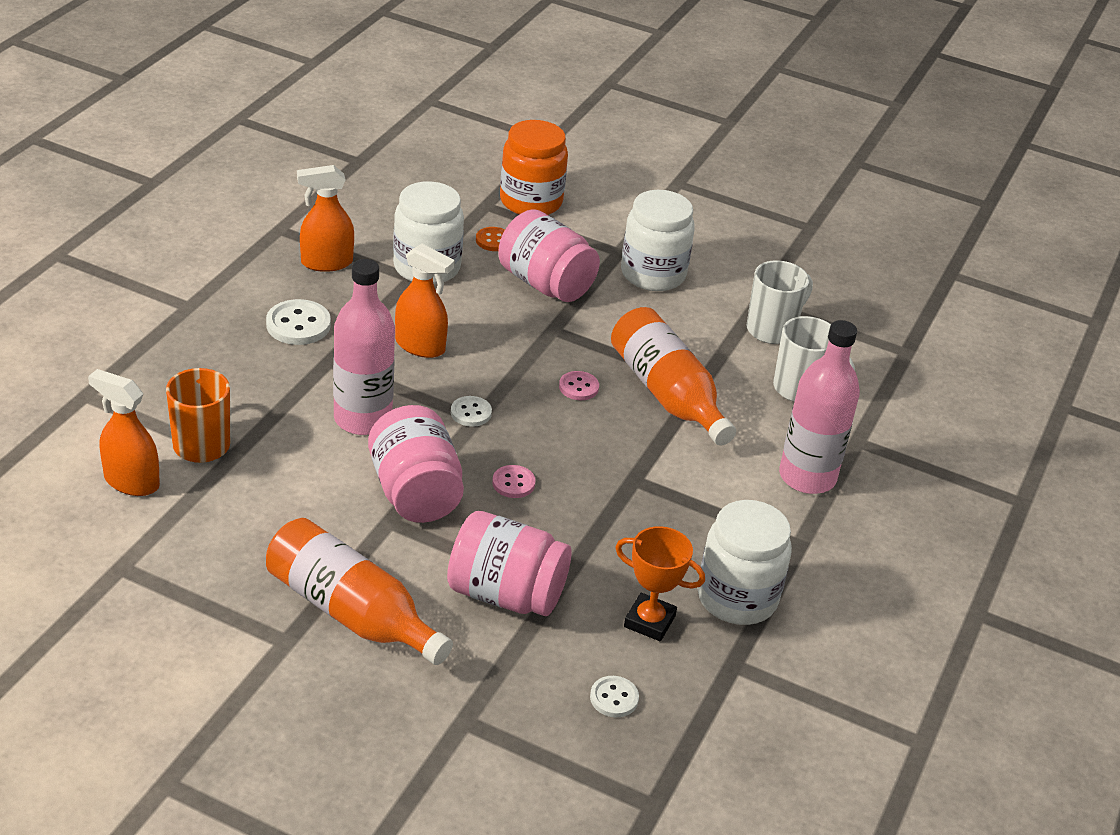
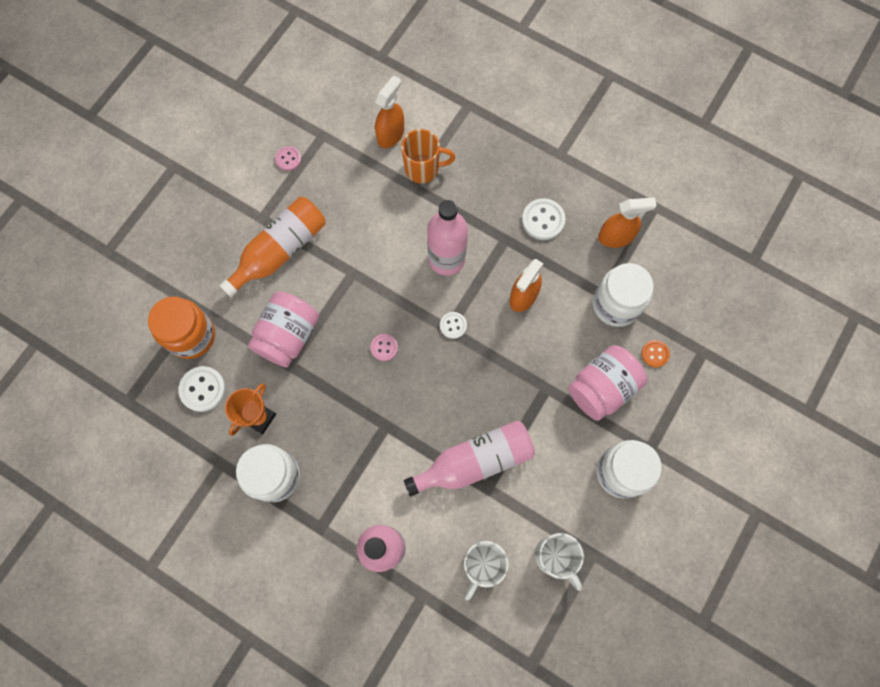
camera: 100 degrees right, 35 degrees up
(326, 263) = (616, 237): orange spray bottle -> orange spray bottle turned 90 degrees clockwise
(415, 493) = (377, 288): pink jar -> none
(531, 201) = (712, 386): orange jar -> orange jar (191, 336)
(578, 387) = (481, 399): pink button -> pink button (288, 159)
(614, 698) = (203, 389): white button -> white button, size x1.63
(667, 394) = (475, 461): orange bottle -> pink bottle

